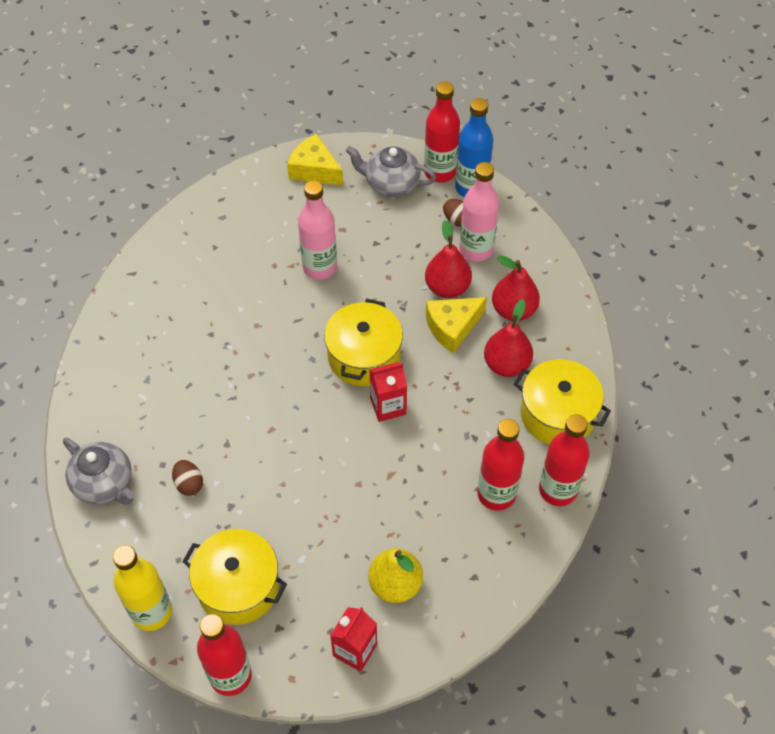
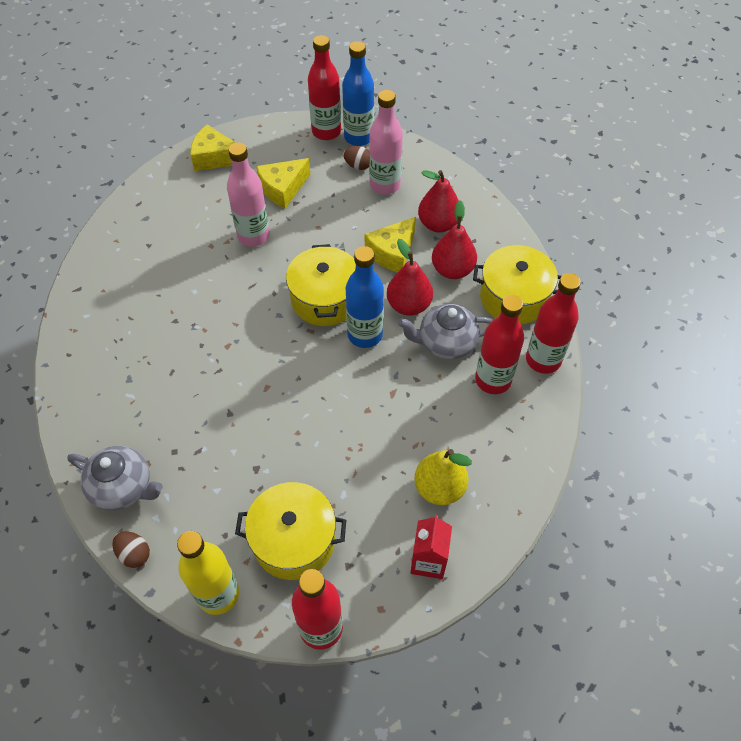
camera: 20 degrees left, 0 degrees up
(189, 484) = (207, 461): brown egg -> brown egg (134, 554)
(369, 224) = (283, 189): none -> yellow cheese
(388, 406) = (365, 335): red carton -> blue bottle
(391, 184) = (288, 152): grey teapot -> grey teapot (445, 343)
(447, 287) = (373, 222): red pear -> red pear (409, 305)

